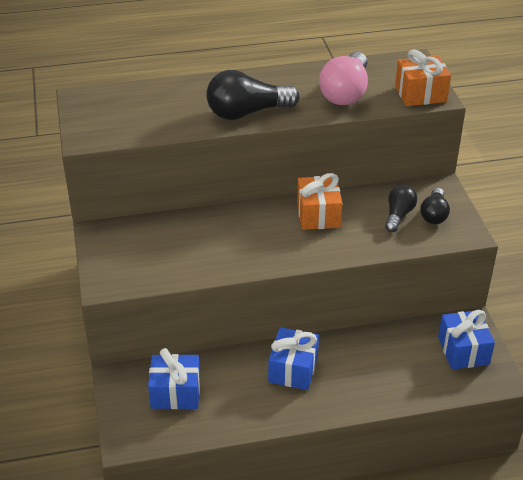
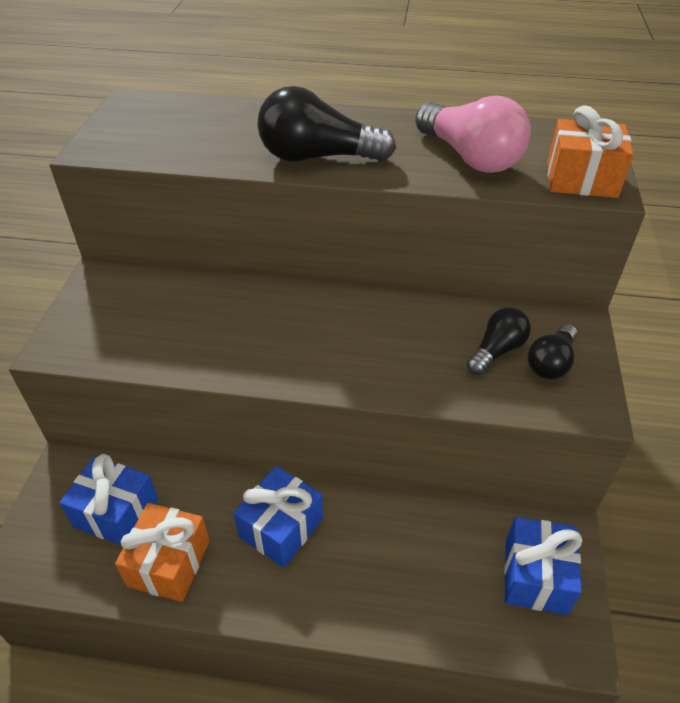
camera: 20 degrees right, 5 degrees up
(318, 215) = (383, 321): orange gift -> orange gift (169, 563)
(345, 93) = (470, 157): pink light bulb -> pink light bulb turned 75 degrees counterclockwise

